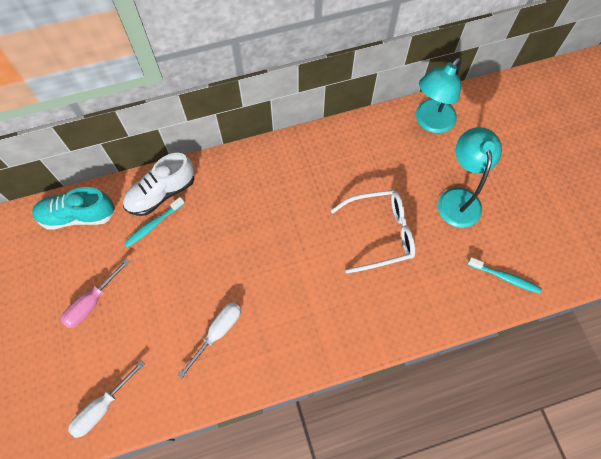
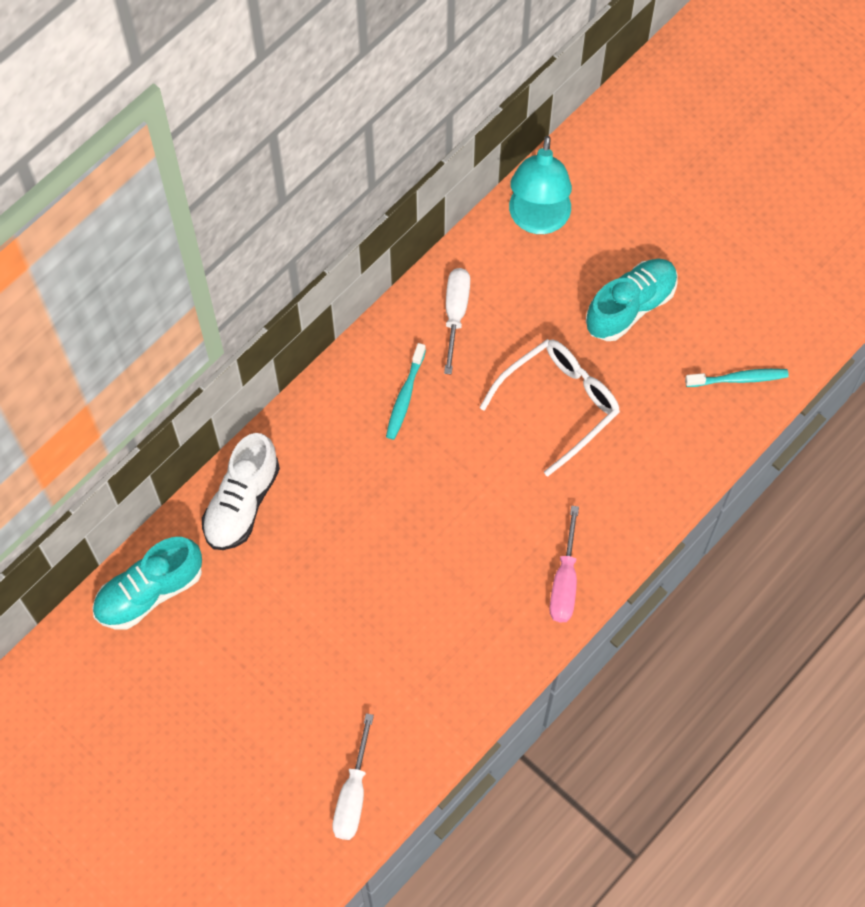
camera: 30 degrees left, 0 degrees up
(92, 302) = (250, 686): pink screwdriver -> pink screwdriver (564, 581)
(154, 224) = (261, 548): turquoise toothbrush -> turquoise toothbrush (405, 396)
(218, 333) = (434, 633): white screwdriver -> white screwdriver (455, 314)
(458, 198) = (630, 307): turquoise lamp -> turquoise shoe

